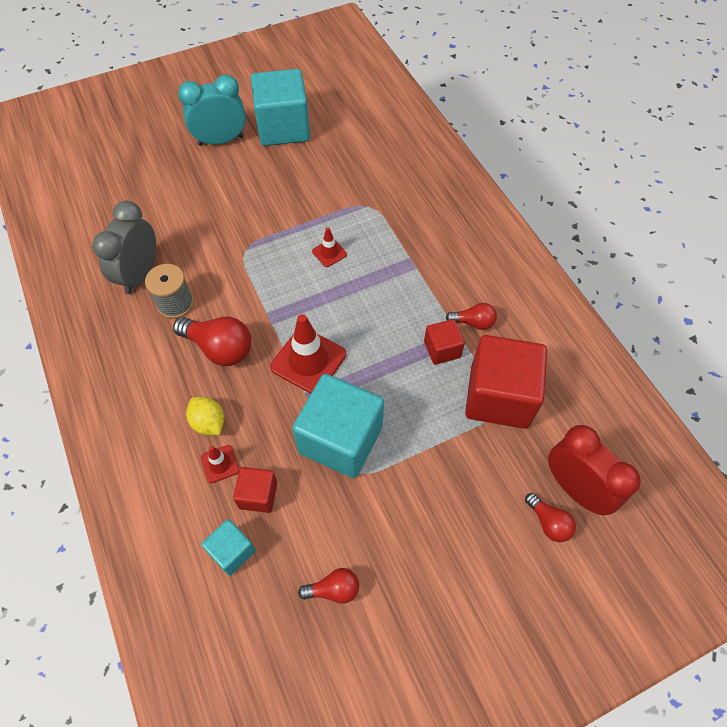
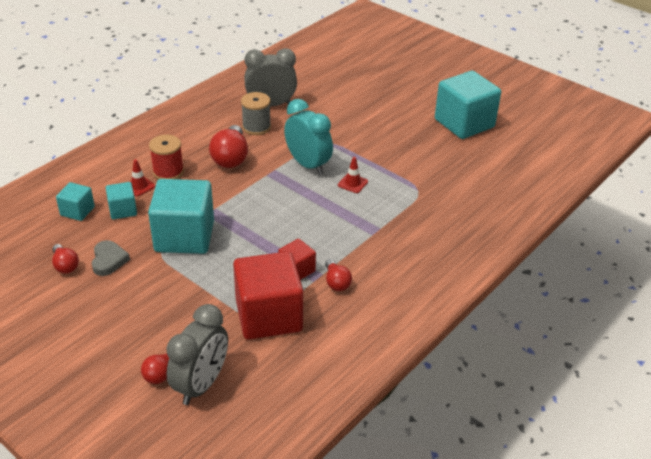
camera: 65 degrees right, 20 degrees down
(209, 423) = (168, 172): yellow lemon -> red spool
(221, 141) = (423, 99): turquoise clock -> turquoise clock (308, 165)
(258, 495) = (123, 210): red cube -> turquoise cube
(308, 361) = (244, 201): red traffic cone -> none
(346, 534) = (108, 260): none -> grey heart
(575, 488) = (201, 384): red clock -> grey clock

